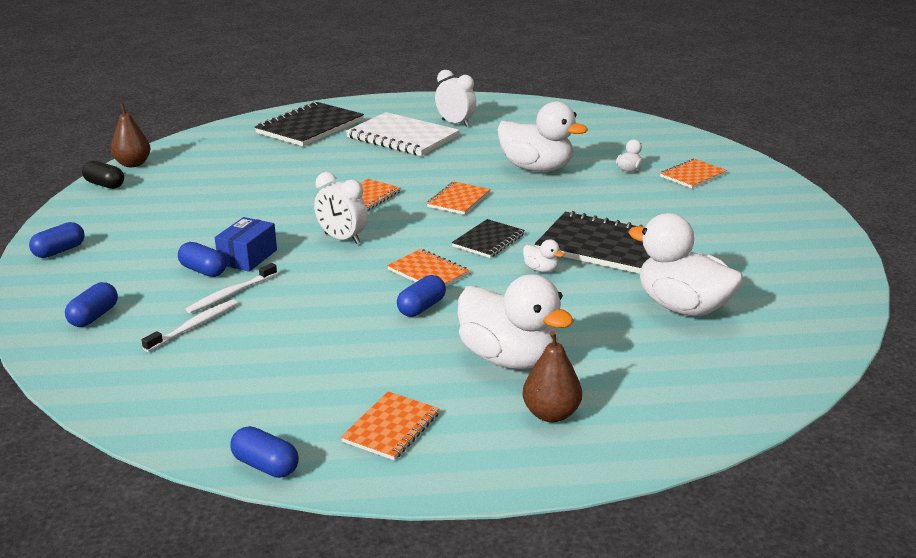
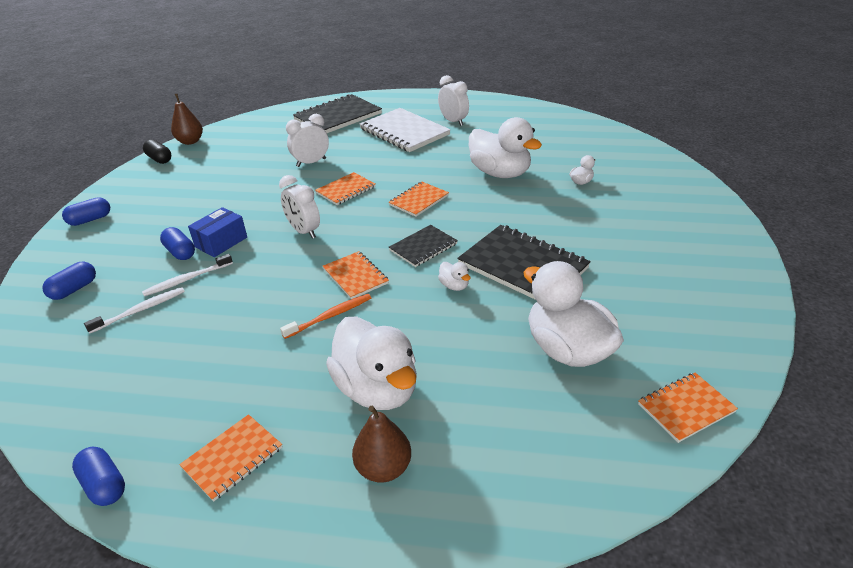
camera: 15 degrees right, 10 degrees up
(307, 174) = (311, 162): none -> white clock
(421, 308) = (330, 316): blue capsule -> orange toothbrush
(693, 175) = (638, 193): orange notebook -> orange notebook (686, 408)

